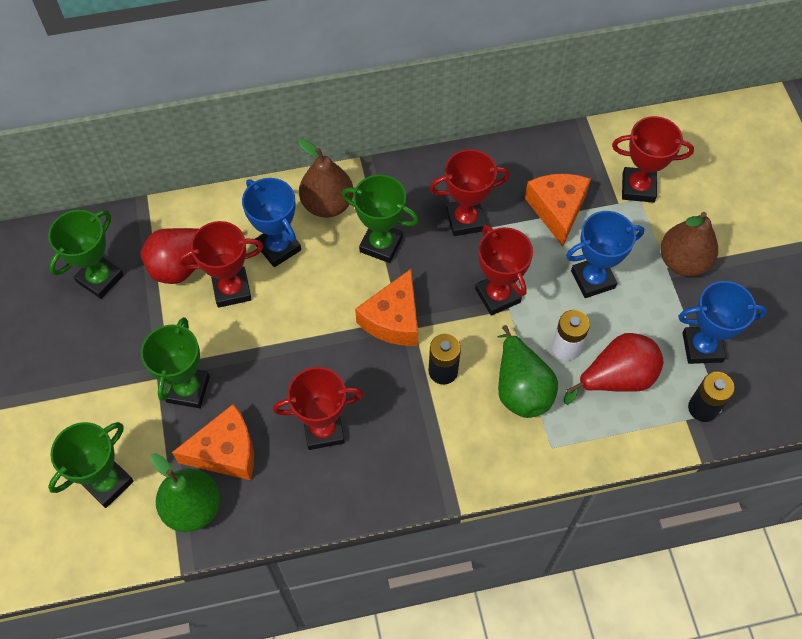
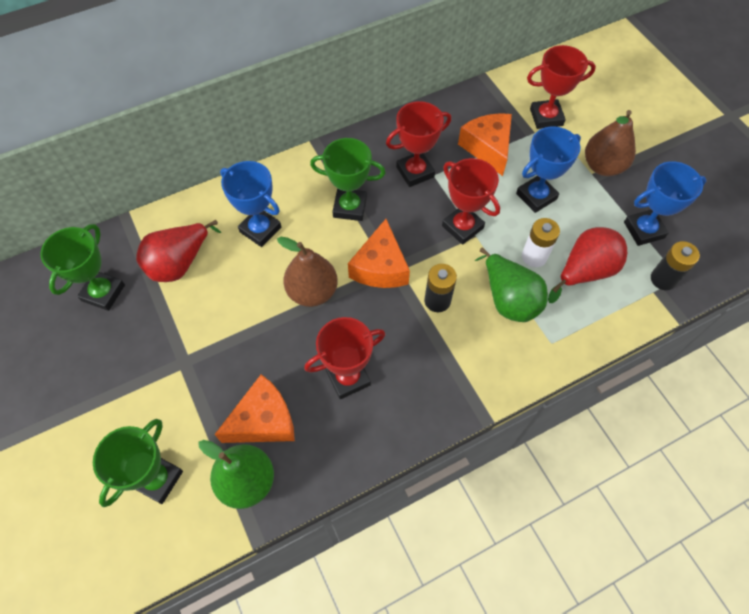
camera: 15 degrees left, 0 degrees up
(188, 389) = (212, 372): green trophy -> none
(232, 289) = (228, 275): red trophy -> none
(327, 204) = (293, 184): brown pear -> brown pear (312, 291)

